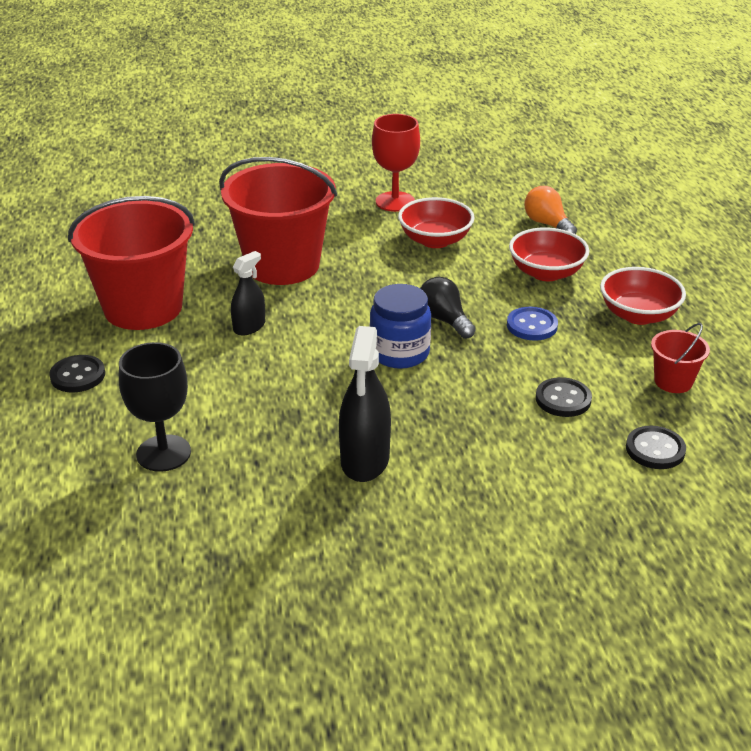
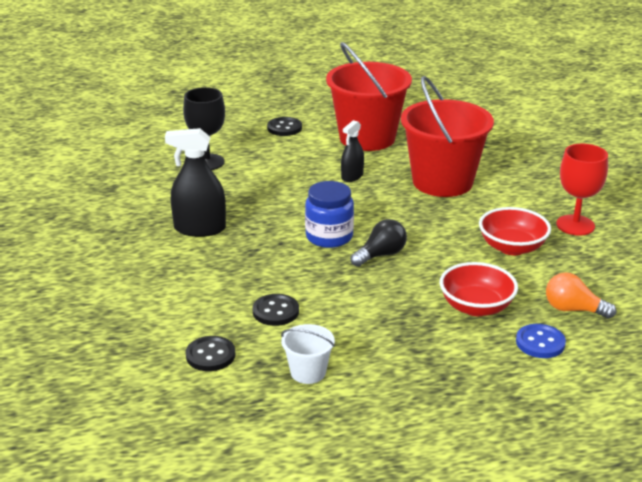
camera: 85 degrees right, 5 degrees down
(249, 327) = (352, 176): black spray bottle -> black spray bottle turned 90 degrees clockwise
(532, 325) = (382, 298): blue button -> blue button (540, 343)
(547, 224) = (573, 309): orange light bulb -> orange light bulb turned 120 degrees counterclockwise
(638, 315) = (415, 359): red bowl -> none
(673, 381) = (308, 372): red bucket -> white bucket

